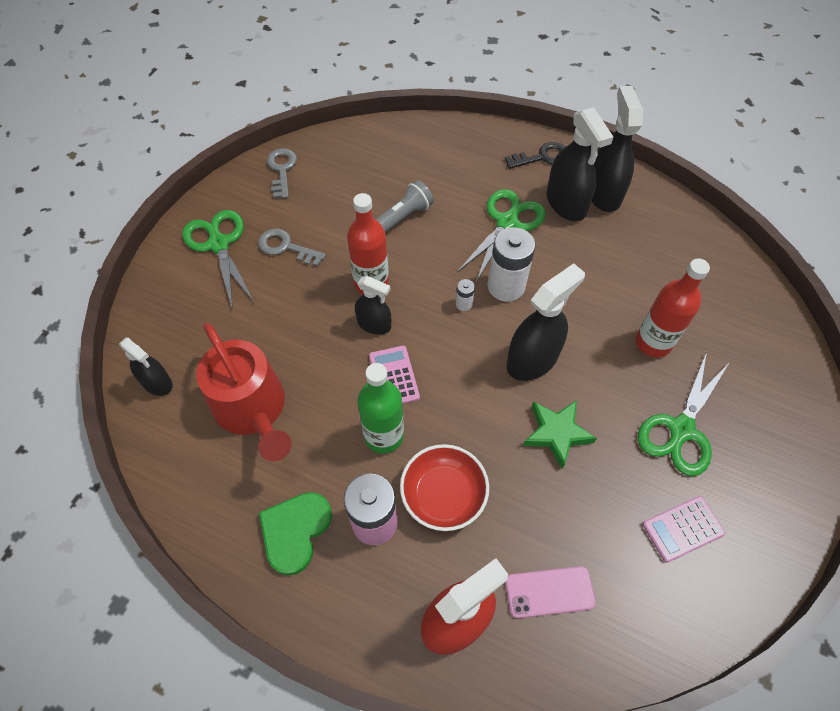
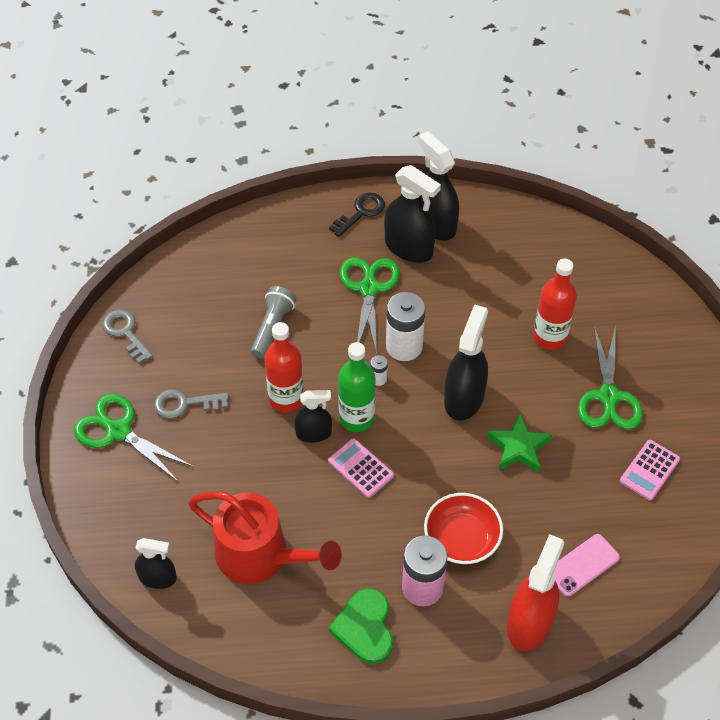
camera: 30 degrees left, 5 degrees down
(384, 436) = (385, 519): green bottle -> green bottle (357, 418)

